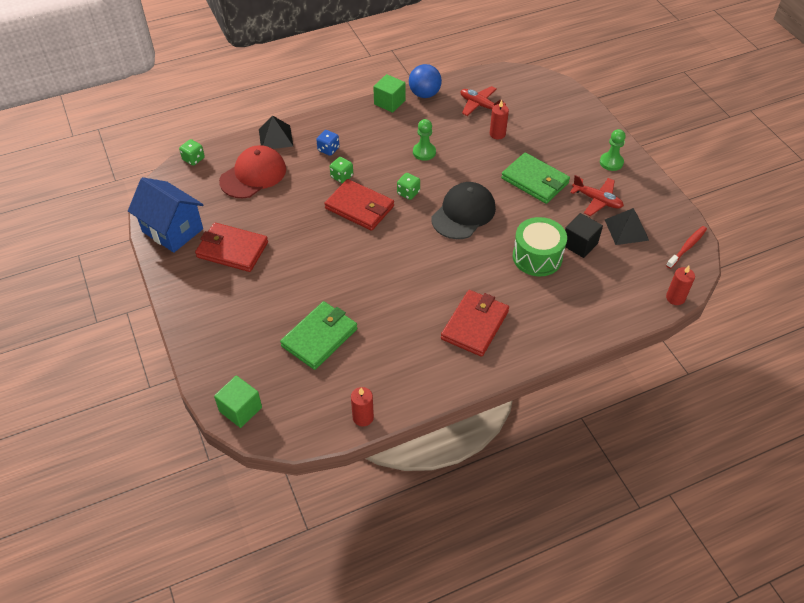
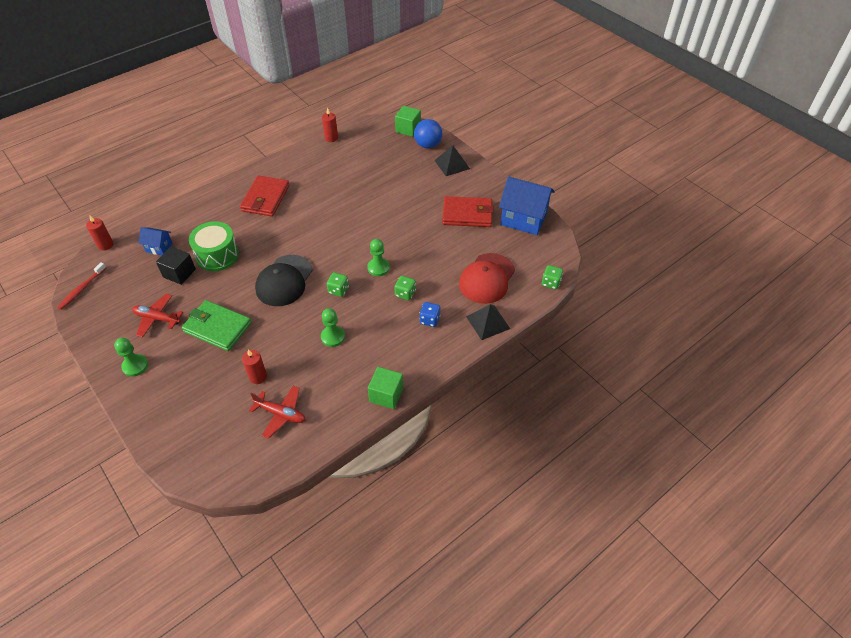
camera: 165 degrees right, 0 degrees up
(319, 337) = (375, 172): green wallet -> none
(359, 207) = (378, 268): red wallet -> green pawn
(424, 94) = (349, 417): blue ball -> blue ball (428, 145)
(607, 281) = (159, 247): none -> blue house
(626, 229) = (134, 295): black pyramid -> black pyramid (452, 164)

